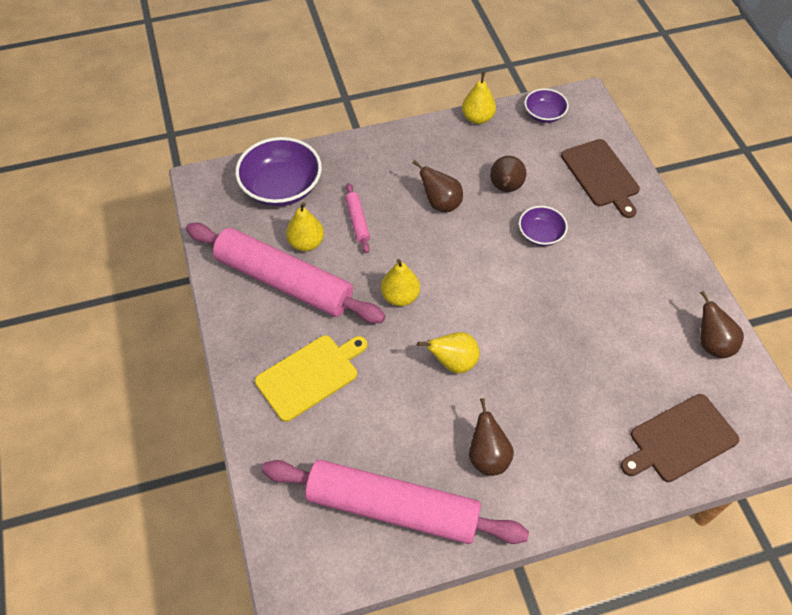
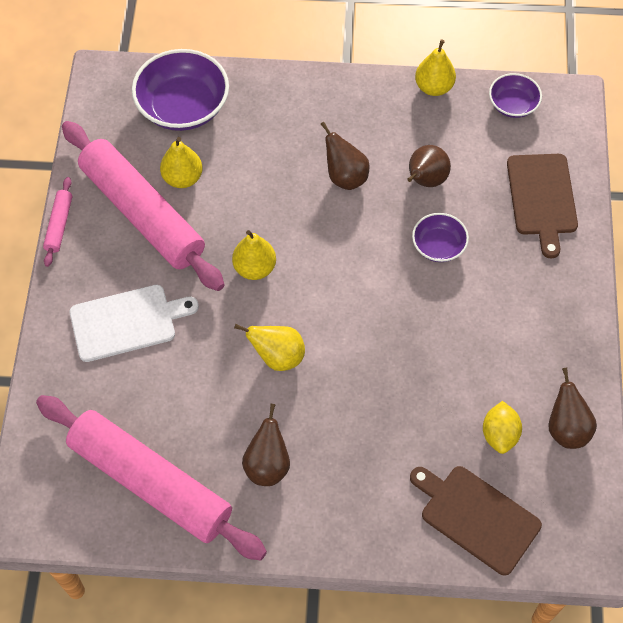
camera: 20 degrees right, 5 degrees up
(310, 375) = (127, 322): yellow cutting board -> white cutting board
(357, 221) = (247, 170): pink rolling pin -> pink rolling pin (59, 225)
(663, 366) = (499, 434): none -> yellow lemon
(680, 439) = (476, 517): brown cutting board -> brown cutting board turned 45 degrees clockwise

